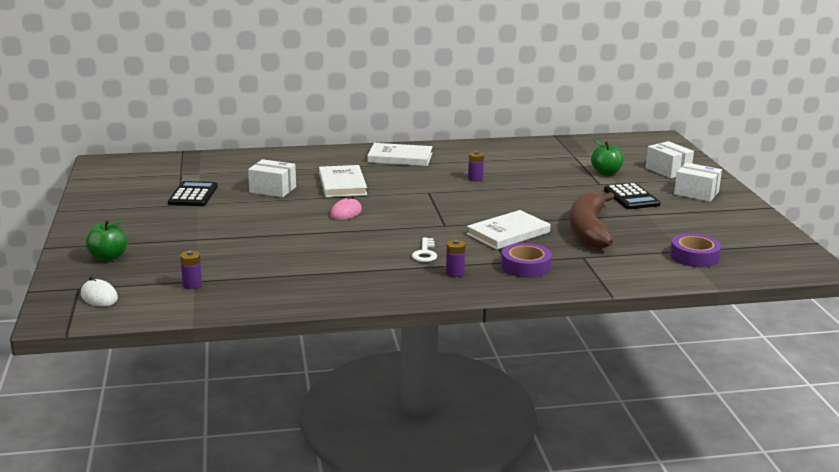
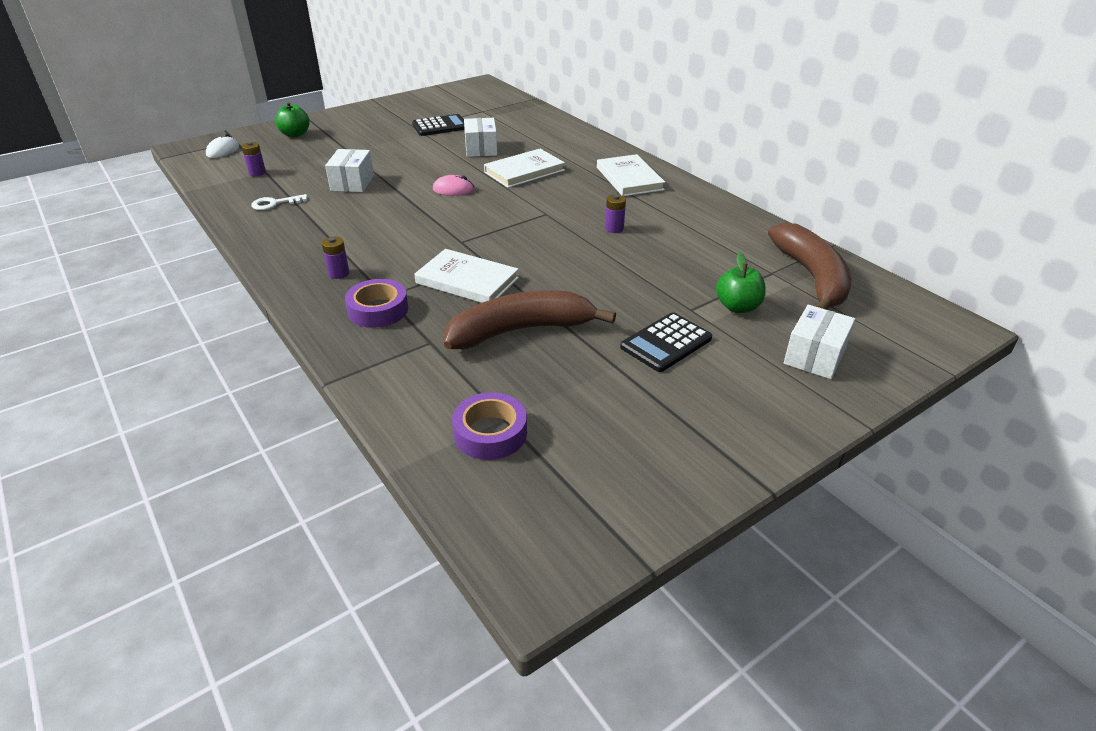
camera: 65 degrees right, 15 degrees up
(425, 253) = (379, 247): white key -> white key (275, 204)
(587, 149) = (811, 277): none -> brown banana
(696, 193) = (746, 398): white box -> white box (352, 183)

